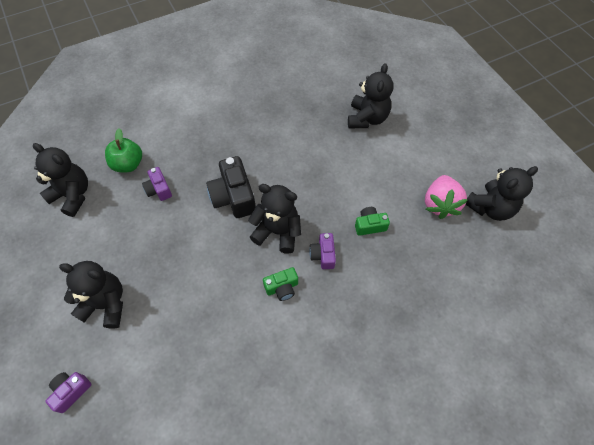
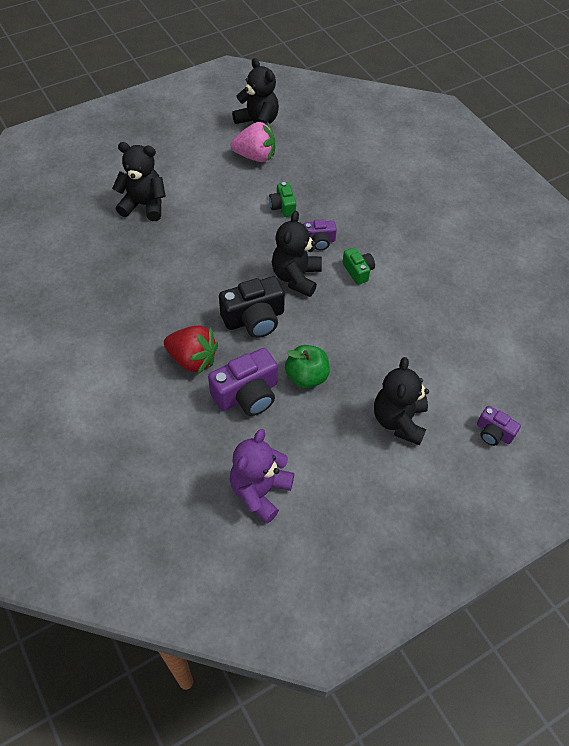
camera: 95 degrees left, 5 degrees down
(72, 195) = (260, 491): black teddy bear -> purple teddy bear
(128, 164) = (209, 435): green apple -> green apple (306, 377)
(159, 189) = (247, 394): purple camera -> purple camera, size x1.77
(199, 154) = (192, 359): none -> red strawberry

